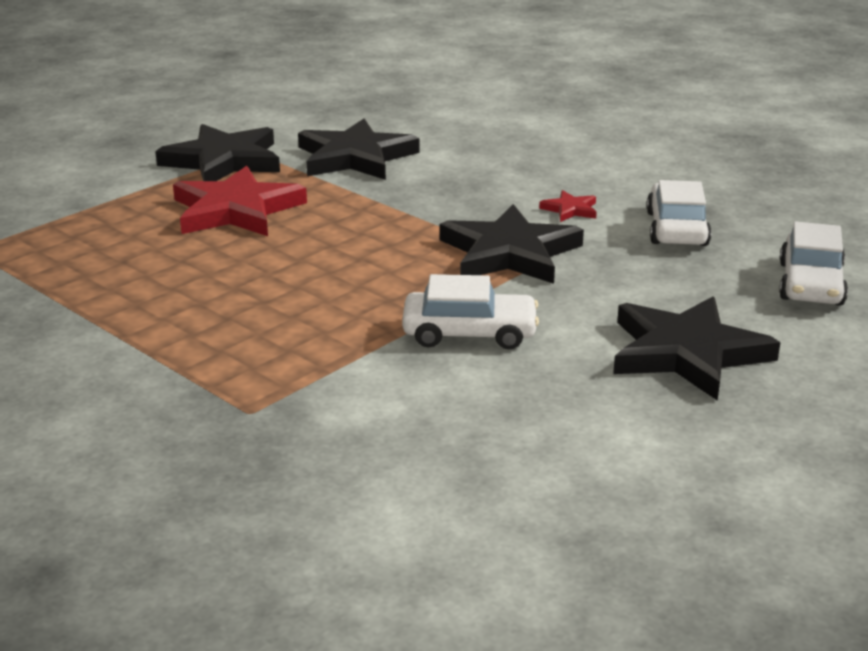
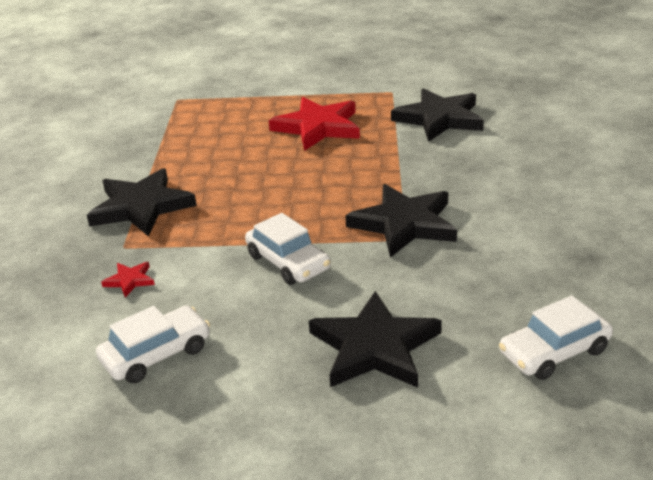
camera: 50 degrees right, 5 degrees up
(223, 161) = (366, 93): black star -> black star (141, 207)
(570, 209) = (498, 213): red star -> red star (130, 280)
(676, 229) = (542, 261): white car -> white car (156, 354)

